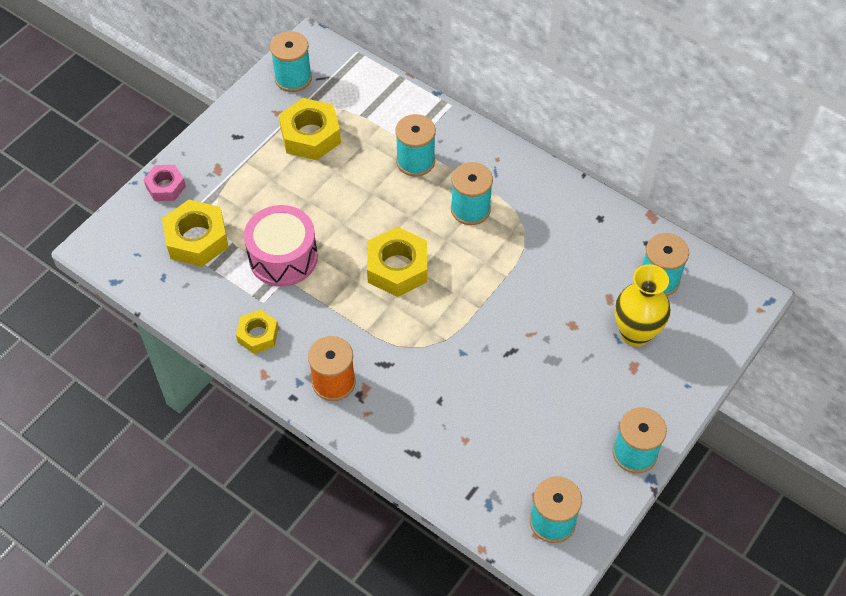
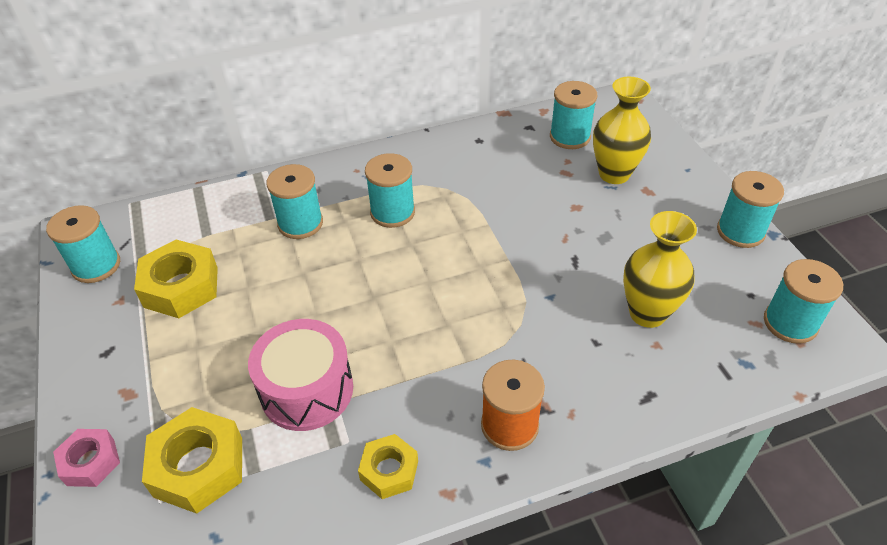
camera: 55 degrees left, 10 degrees down
(397, 268) = (410, 297): yellow nut -> none
(491, 421) = (647, 313): none -> yellow vase

